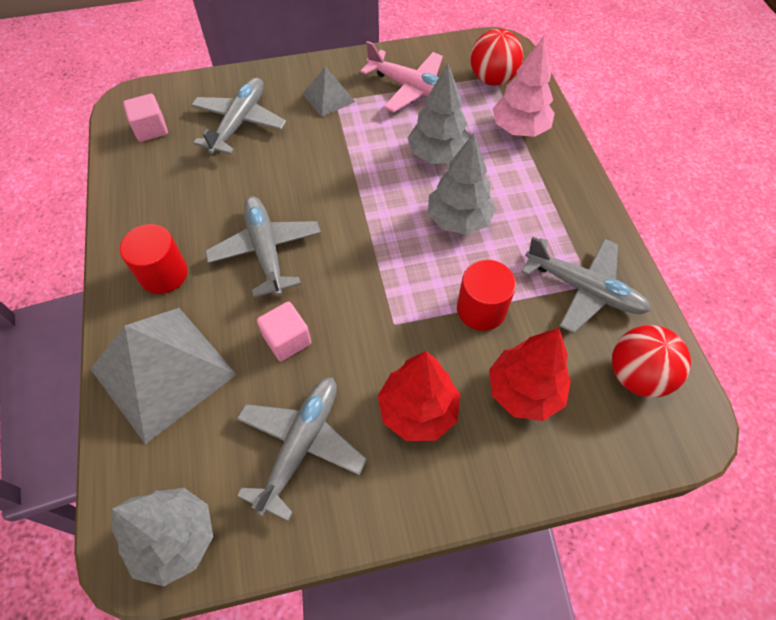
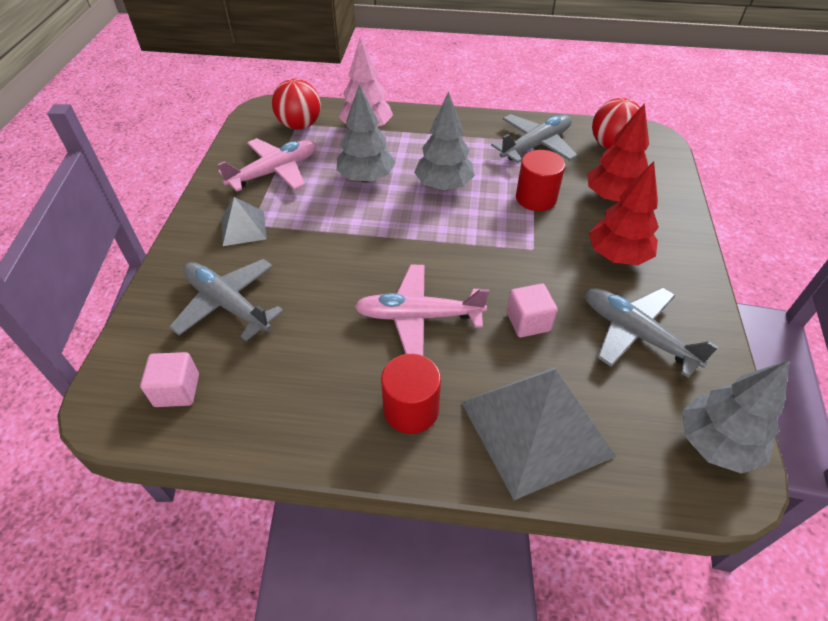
camera: 70 degrees left, 10 degrees down
(266, 250) = (418, 317): grey plane -> pink plane

